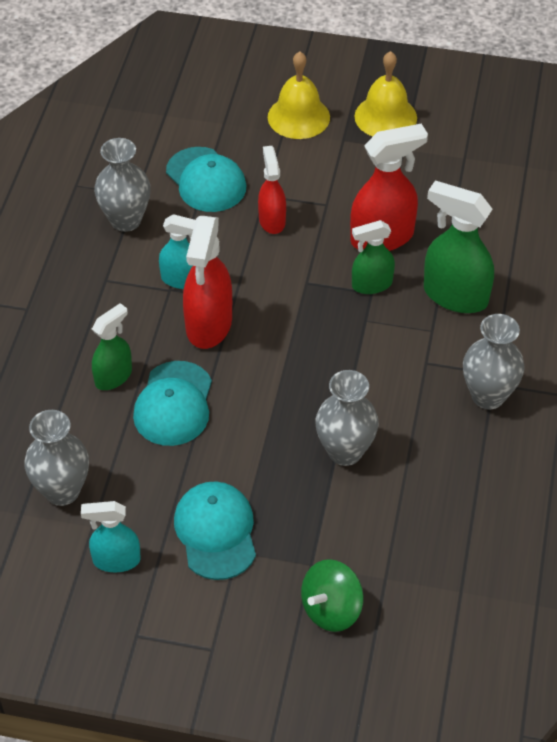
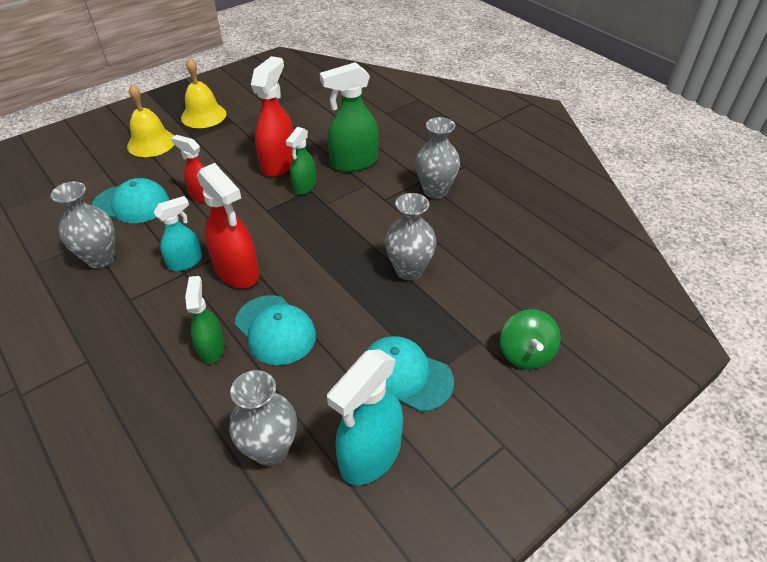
camera: 50 degrees left, 5 degrees down
(116, 560) = (370, 455): turquoise spray bottle -> turquoise spray bottle, size x1.63

